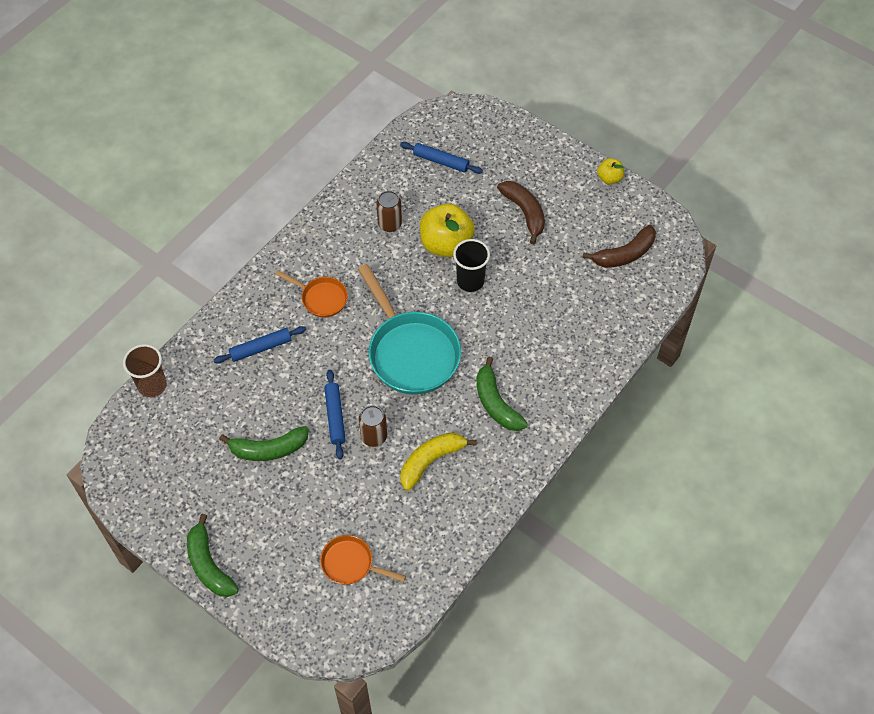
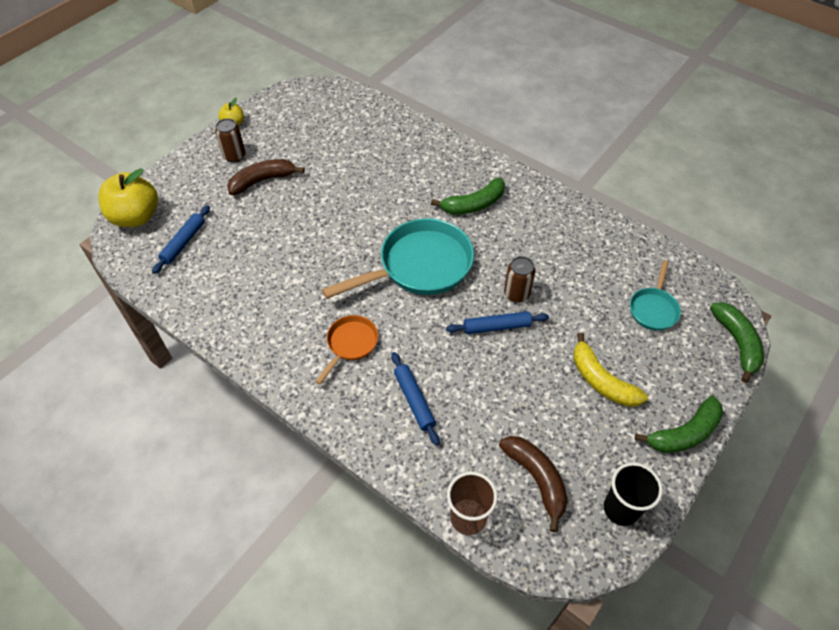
camera: 90 degrees left, 5 degrees down
(268, 449) = (541, 385): green banana -> green banana (737, 343)
(351, 564) = (653, 309): orange pan -> turquoise pan
(389, 224) = (259, 285): brown can -> brown can (234, 156)
(431, 461) = (537, 250): yellow banana -> yellow banana (601, 380)
(446, 244) = (292, 239): yellow apple -> yellow apple (136, 217)
(470, 281) = (339, 221): black cup -> black cup (621, 509)
(624, 254) = (319, 119): brown banana -> brown banana (536, 479)

